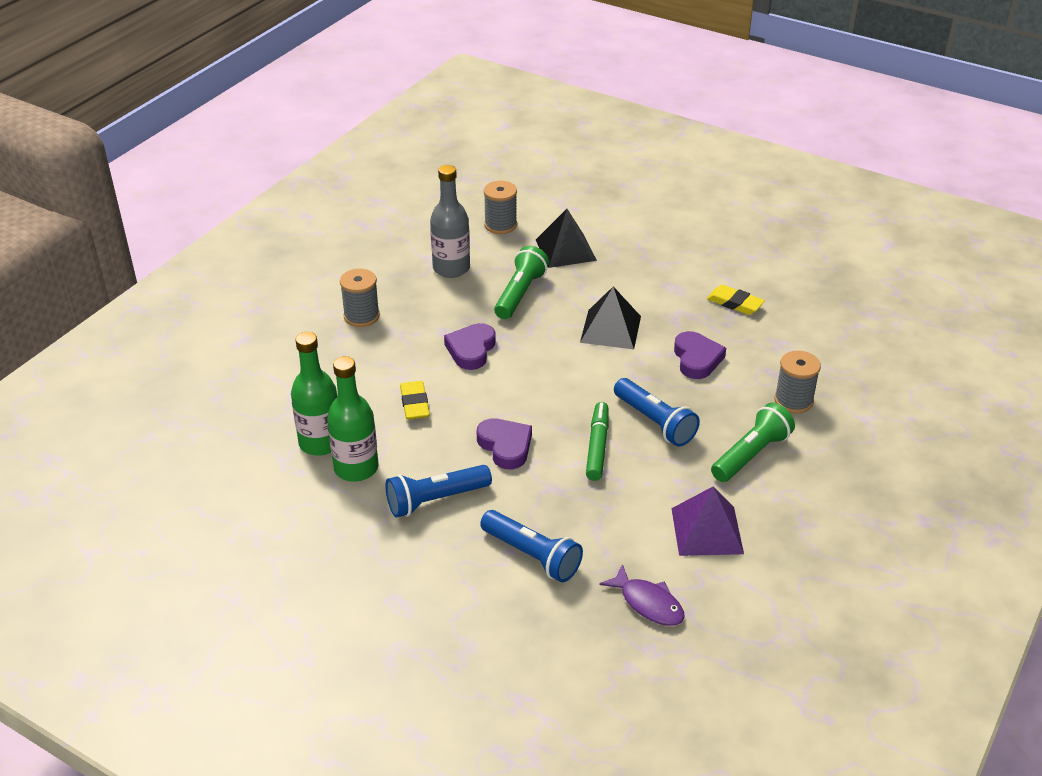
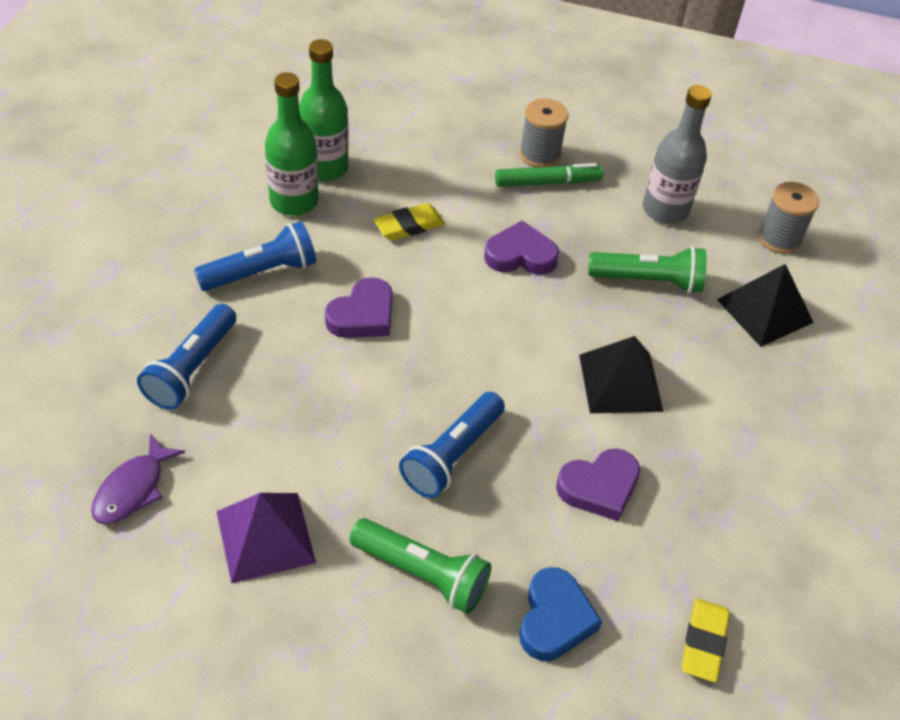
camera: 70 degrees right, 10 degrees up
(436, 500) = (261, 272): blue flashlight -> blue flashlight turned 105 degrees clockwise
(597, 446) = (388, 401): green marker -> green marker (547, 182)
(735, 303) = (748, 521): yellow eraser -> yellow eraser (703, 642)
(793, 401) = (554, 619): grey spool -> blue heart

